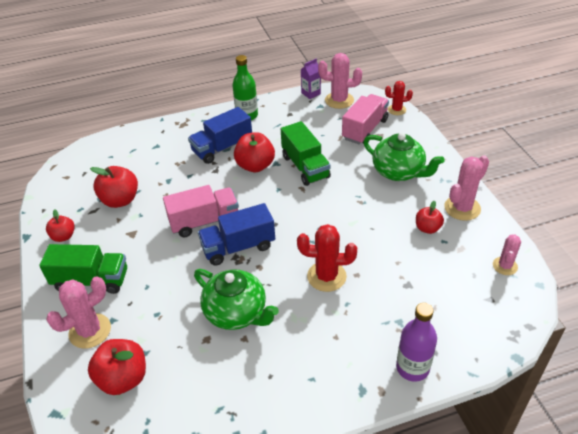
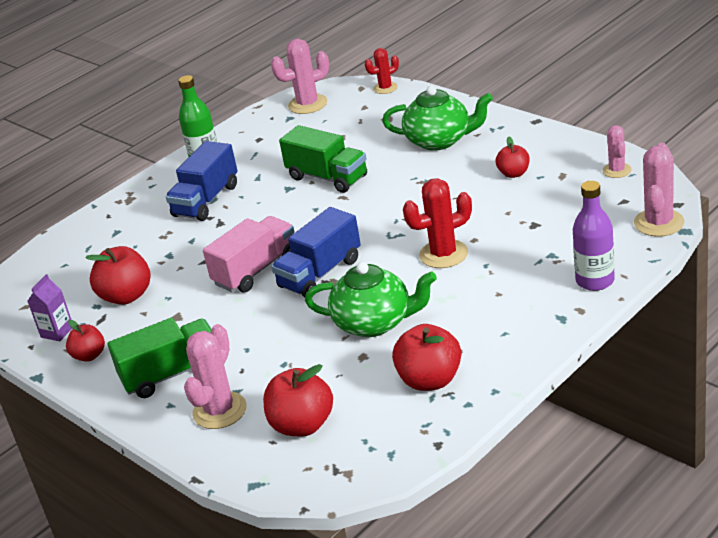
camera: 25 degrees left, 10 degrees down
(255, 166) = (266, 200): red apple -> red apple (430, 380)
(311, 93) = (265, 110): purple carton -> purple carton (57, 332)
(365, 129) = (365, 119): pink truck -> none
(462, 208) = (535, 143): pink cactus -> pink cactus (659, 223)

